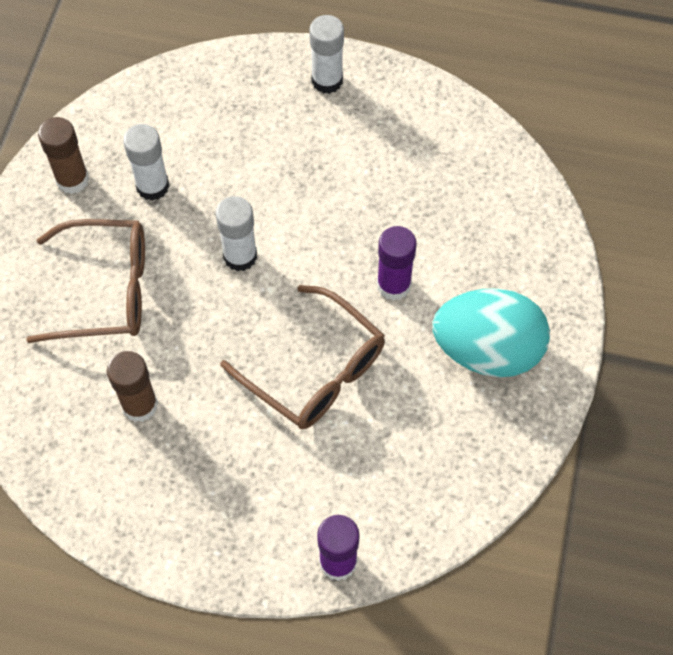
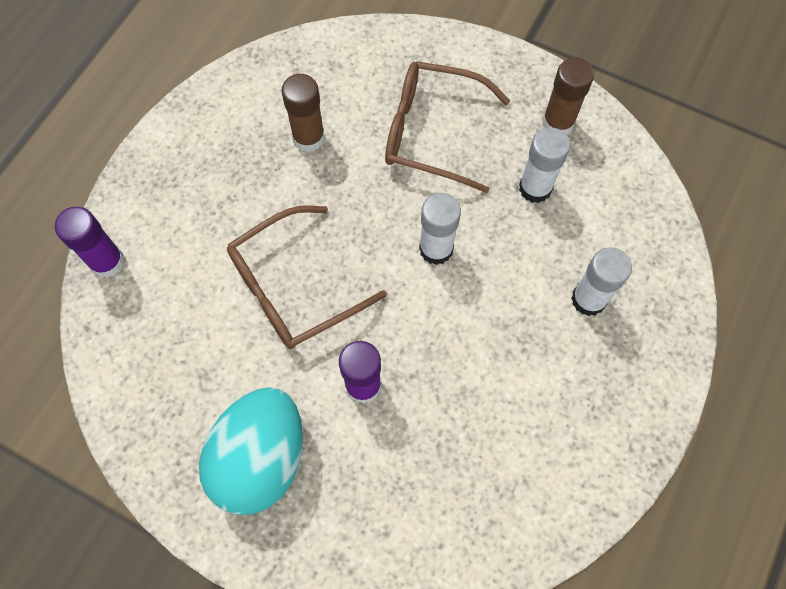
camera: 105 degrees right, 5 degrees up
(107, 290) = (430, 132): brown glasses -> brown glasses turned 90 degrees clockwise
(327, 80) = (637, 385): white glue stick -> white glue stick (588, 299)

